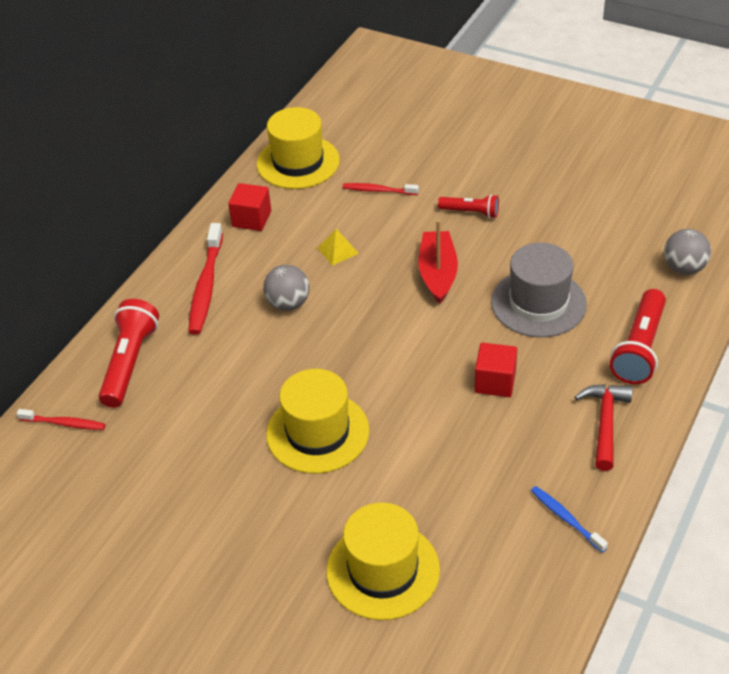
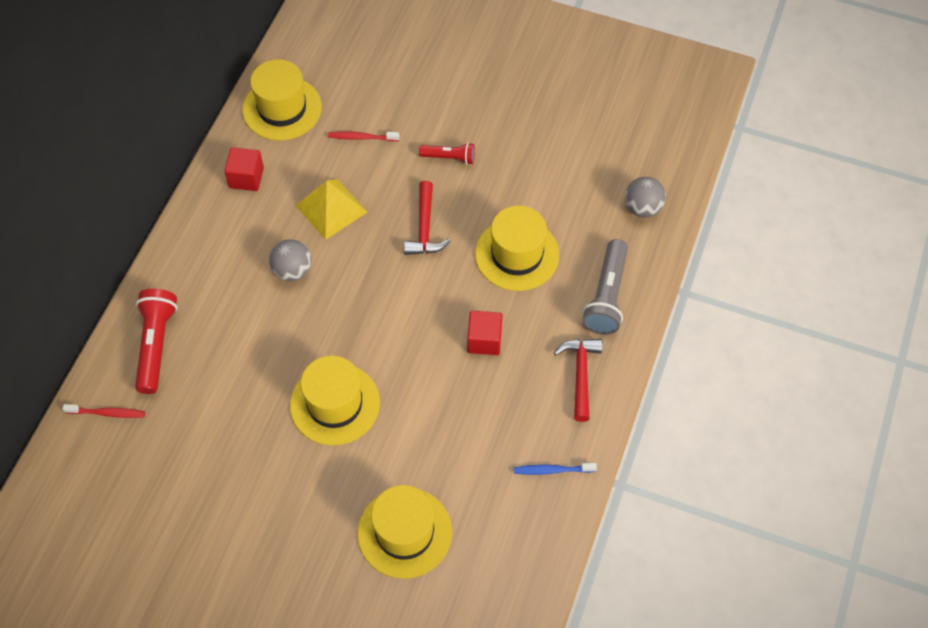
camera: 10 degrees left, 15 degrees up
(206, 286) = (214, 256): red toothbrush -> none
(338, 250) = (331, 208): yellow pyramid -> yellow pyramid, size x1.83
(437, 273) = (425, 228): red boat -> red hammer
(538, 303) = (517, 254): grey hat -> yellow hat
(566, 518) = (552, 470): blue toothbrush -> blue toothbrush turned 45 degrees counterclockwise
(639, 348) = (607, 296): red flashlight -> grey flashlight

